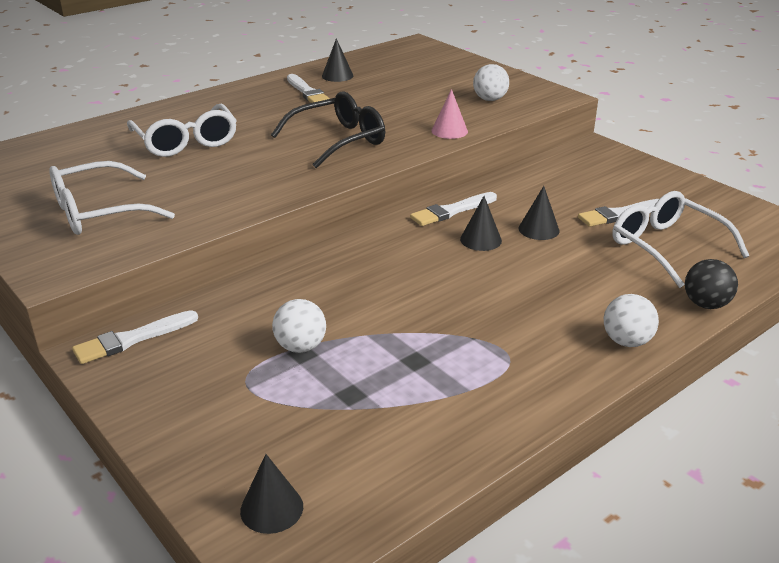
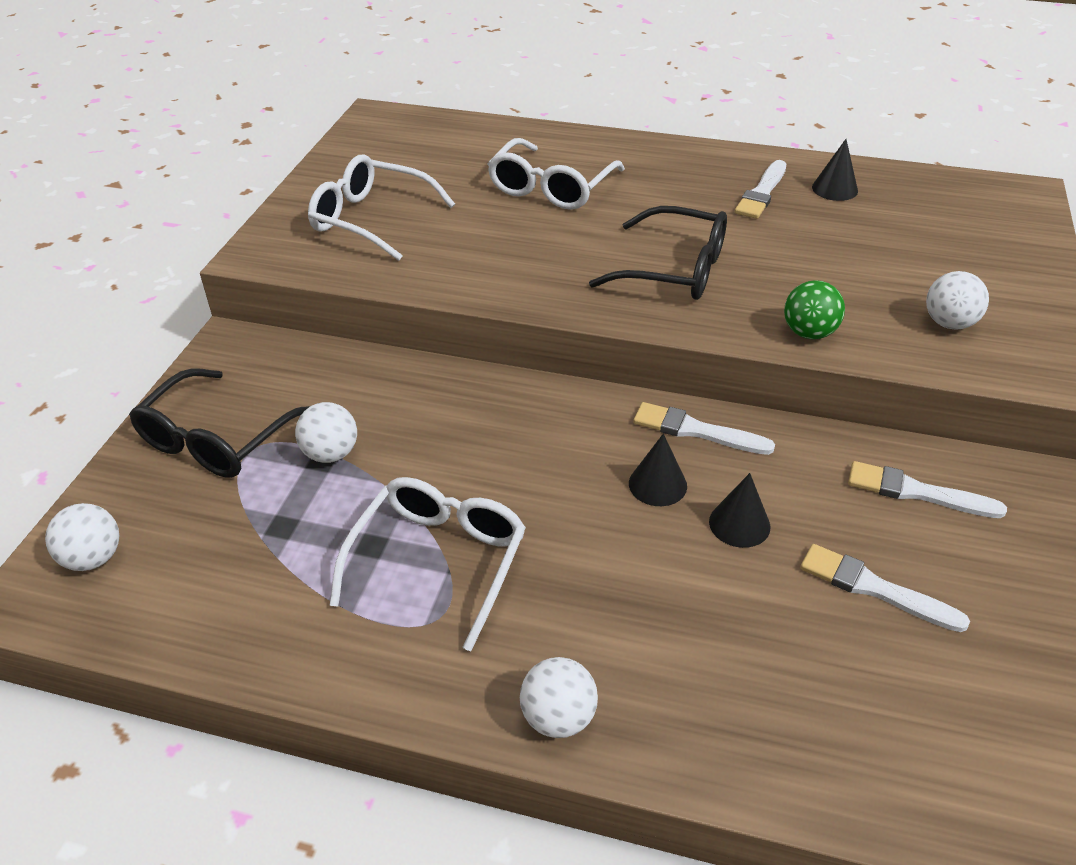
camera: 55 degrees right, 10 degrees up
(132, 339) = (263, 350): white brush -> white brush (917, 492)
(209, 395) = (218, 438): none -> black glasses
(271, 508) = (93, 558): black cone -> white ball
(449, 131) = (809, 333): pink cone -> green ball
(667, 247) = (840, 676): white glasses -> white glasses (438, 563)
(705, 304) = (727, 776): black ball -> none

